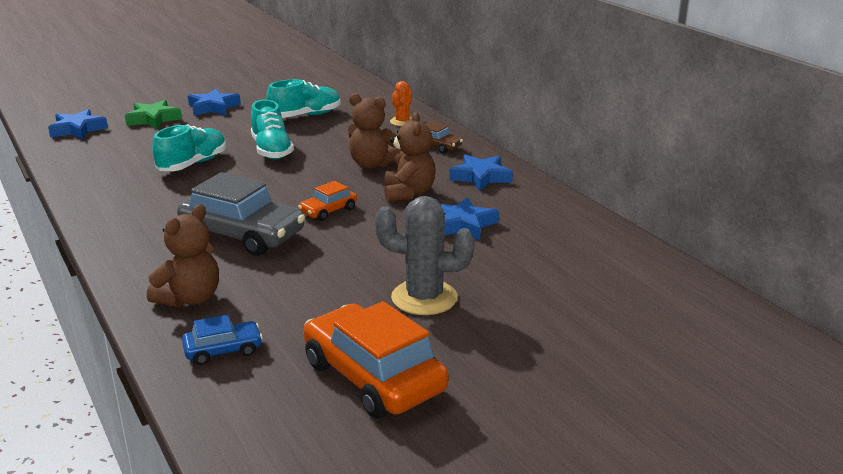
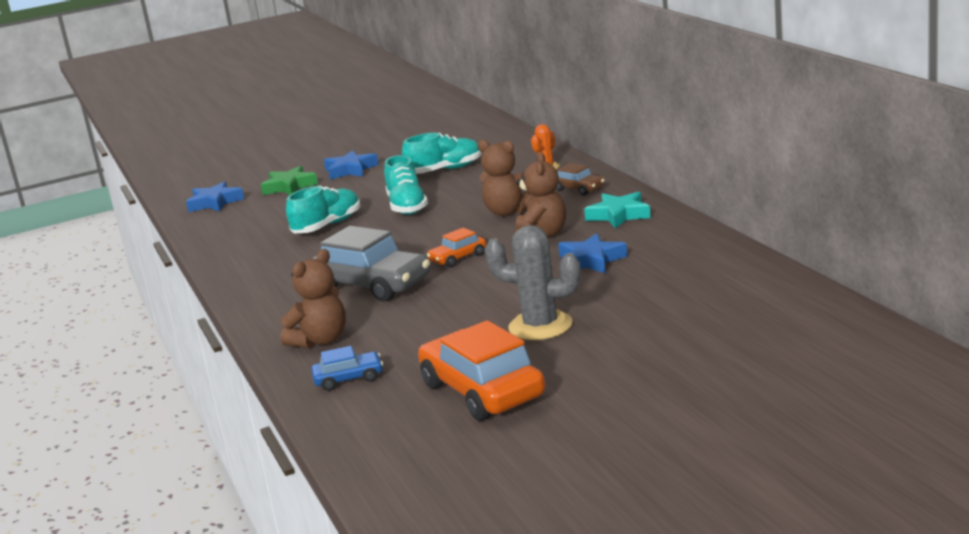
camera: 10 degrees right, 5 degrees down
(480, 177) = (619, 215): blue star -> turquoise star

